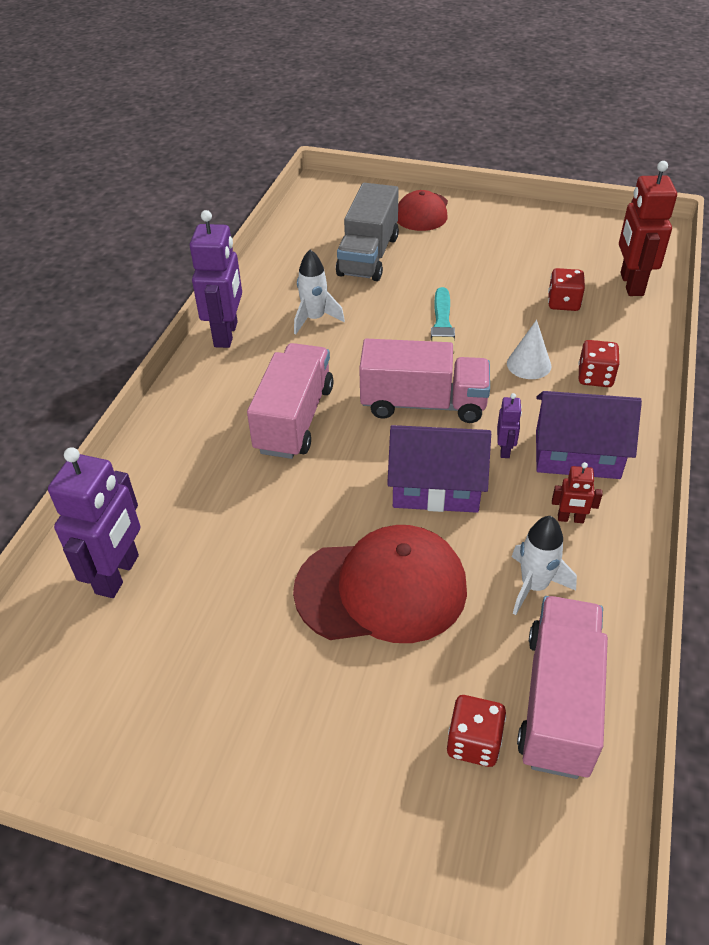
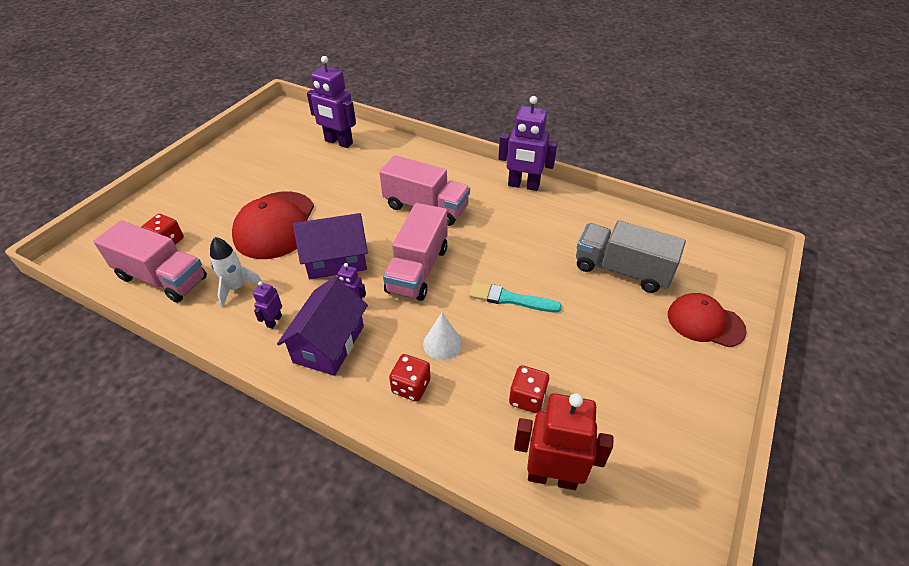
camera: 100 degrees right, 0 degrees up
(314, 319) = (533, 228): white rocket -> none
(436, 487) = (336, 260): purple house -> purple house turned 60 degrees clockwise
(570, 519) = (274, 321): red robot -> purple robot

